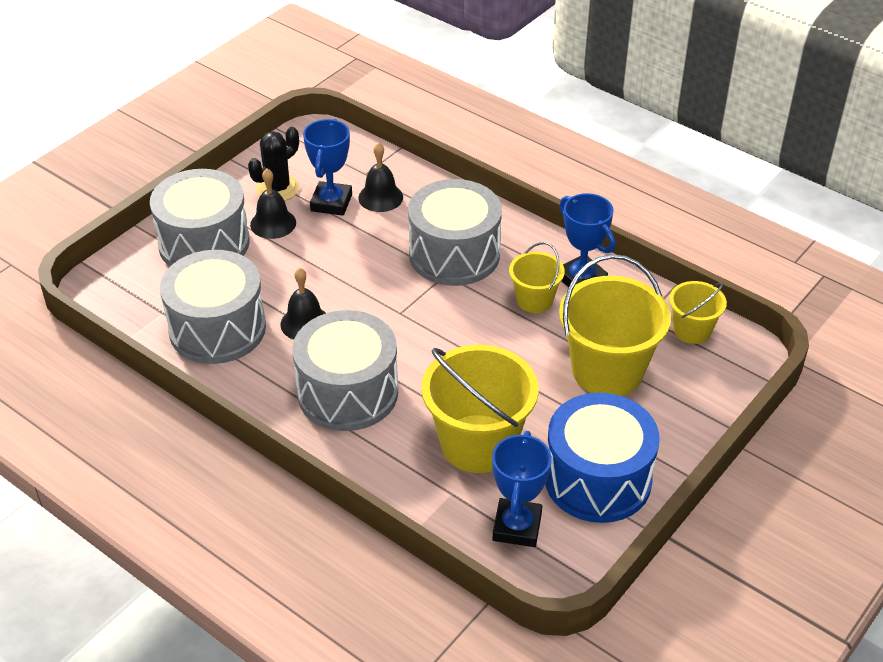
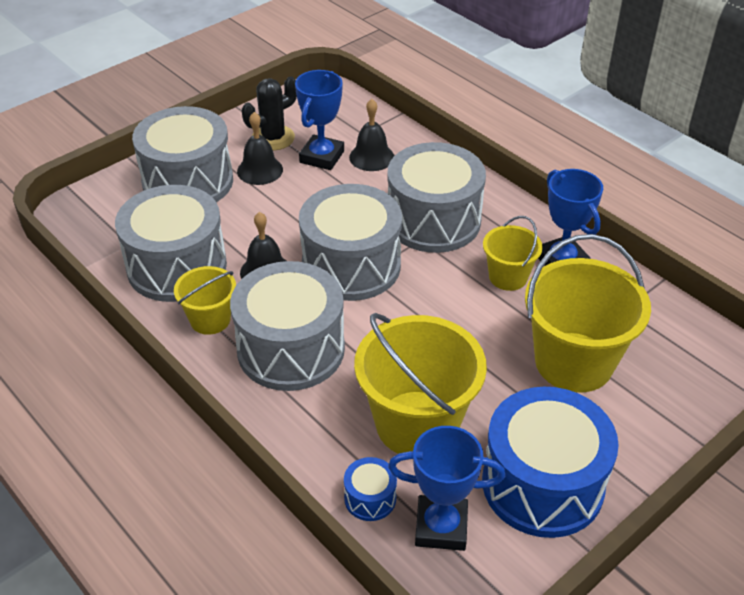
camera: 10 degrees right, 0 degrees up
(385, 307) = (351, 265): none -> grey drum
(450, 512) = (370, 498): none -> blue drum
(517, 527) = (441, 527): blue trophy -> blue trophy turned 75 degrees clockwise
(692, 330) = (674, 330): yellow bucket -> yellow bucket (210, 320)

